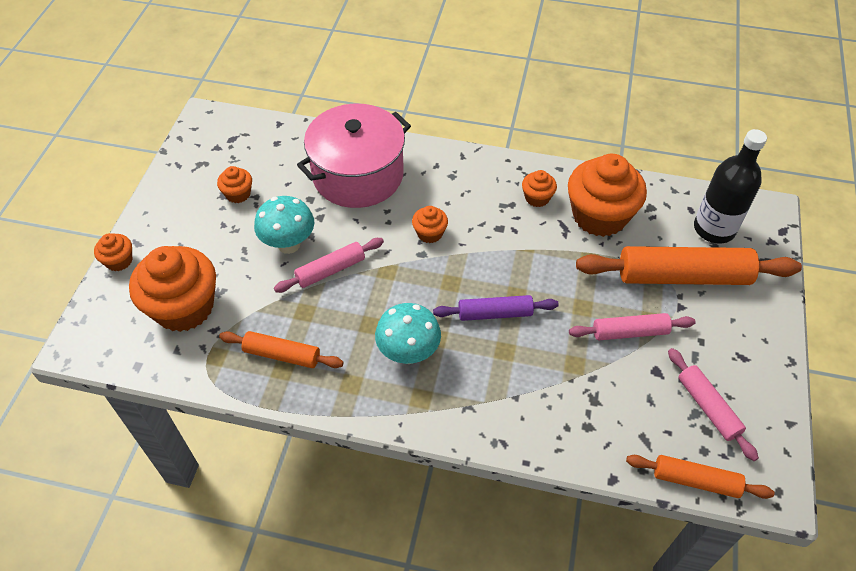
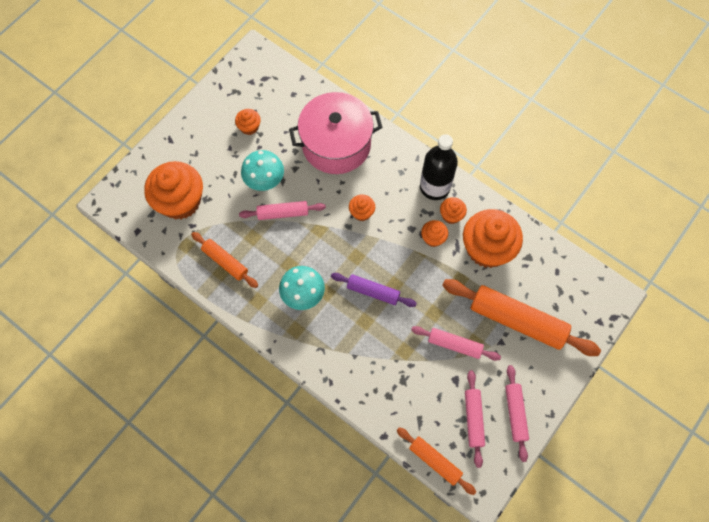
camera: 25 degrees right, 15 degrees up
(119, 261) = (154, 149): orange cupcake -> orange cupcake (433, 238)
(714, 229) = (563, 294): black bottle -> black bottle (435, 187)
(751, 379) = (515, 413): none -> pink rolling pin

